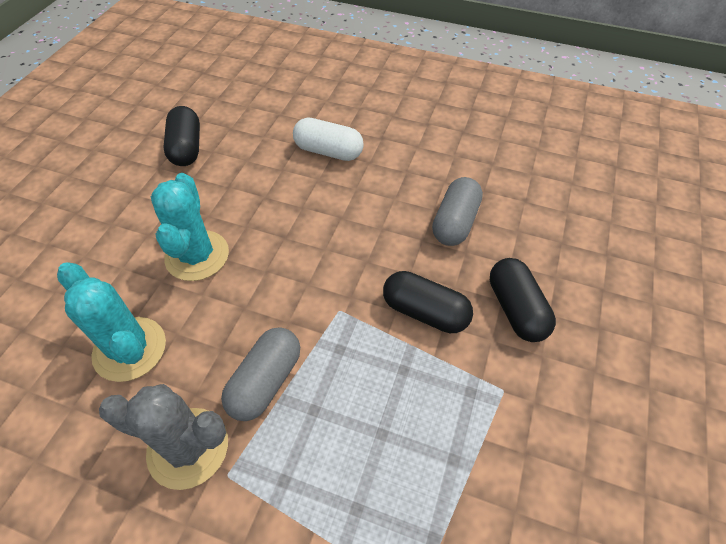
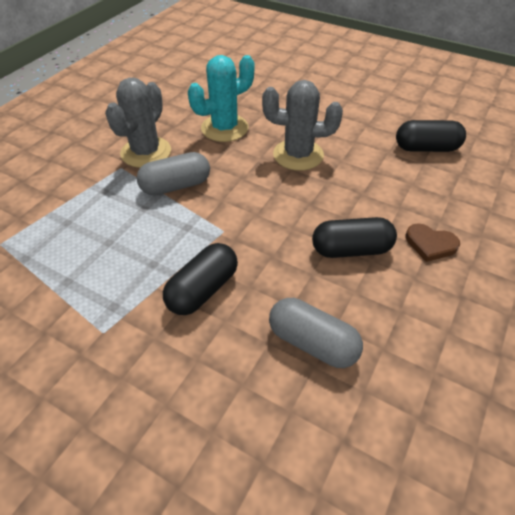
camera: 100 degrees right, 5 degrees down
(197, 256) = (298, 155): turquoise cactus -> grey cactus
(265, 381) = (176, 186): grey capsule -> grey capsule turned 60 degrees counterclockwise
(328, 151) = (430, 244): white capsule -> brown heart
(516, 309) = (181, 371): black capsule -> black capsule (351, 249)

